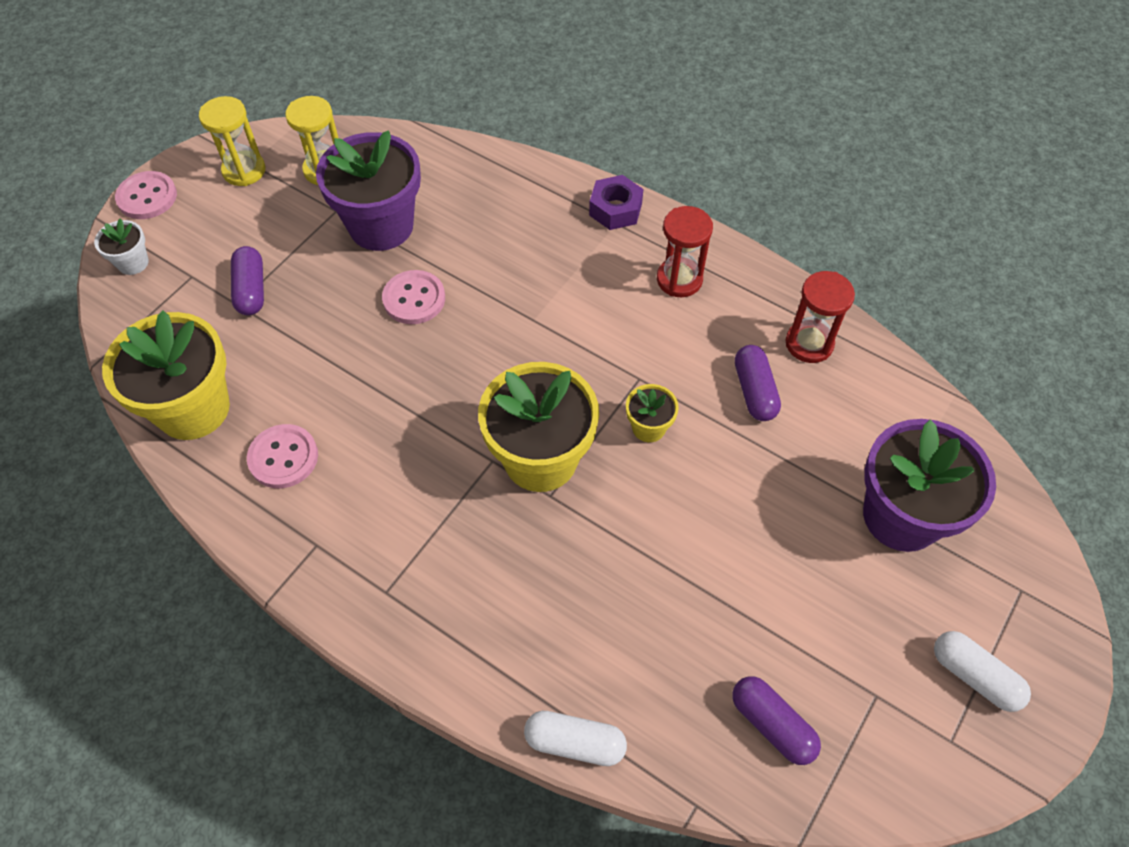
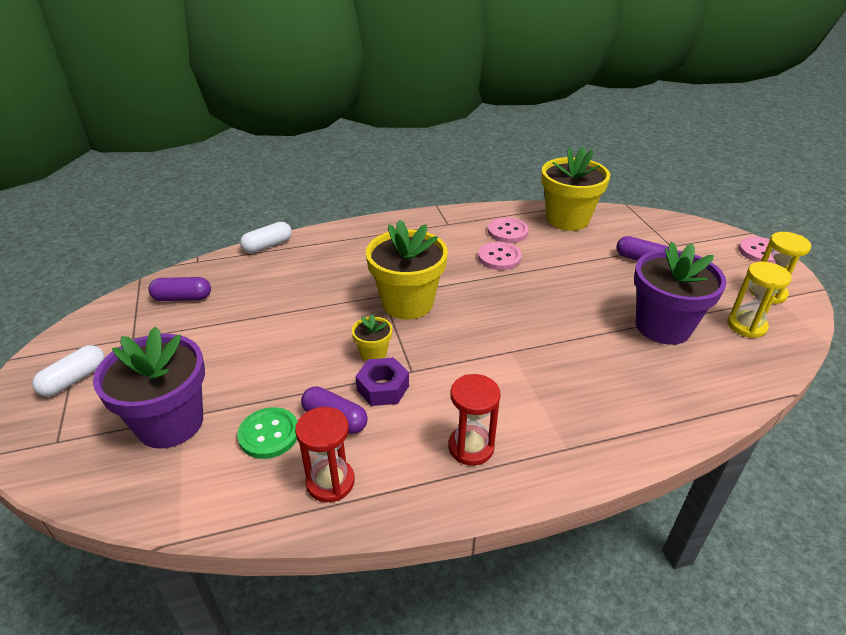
camera: 130 degrees right, 20 degrees down
(133, 263) = (699, 232): white flower pot -> none
(414, 299) = (578, 312): pink button -> pink button (499, 257)
(615, 209) = (584, 458): purple nut -> purple nut (383, 388)
(822, 425) = (269, 434): none -> green button
(974, 676) = (74, 379): white capsule -> white capsule turned 45 degrees counterclockwise

